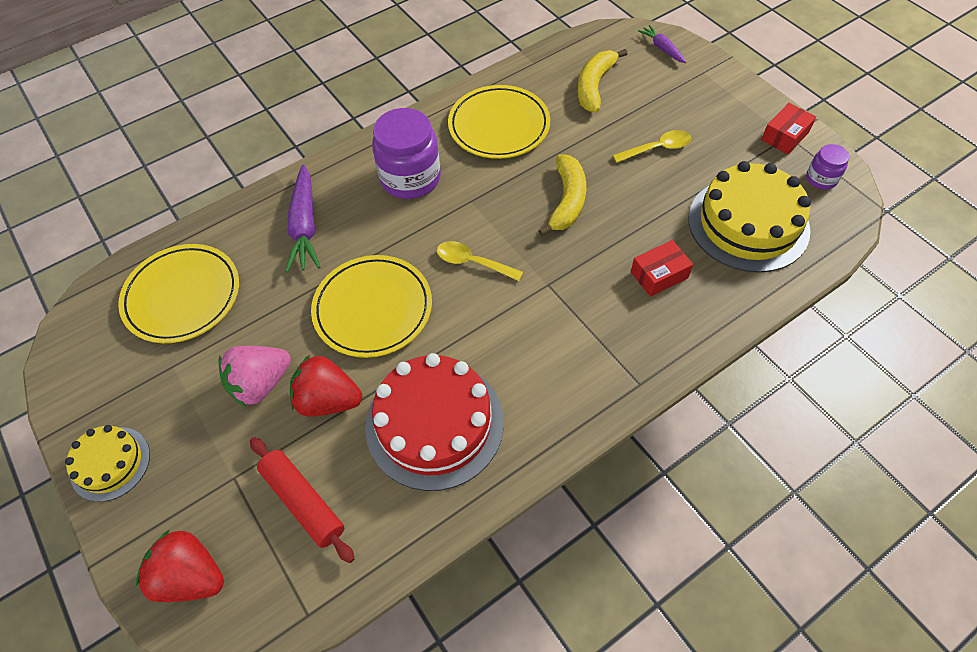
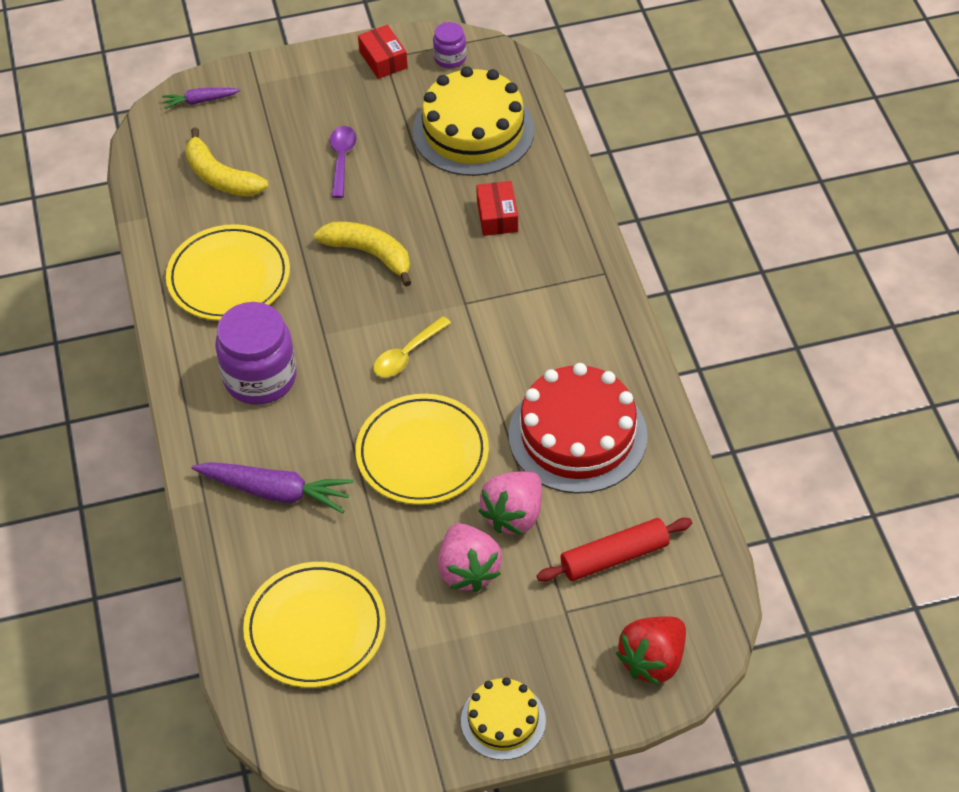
camera: 70 degrees left, 5 degrees down
(328, 400) = (514, 515): red strawberry -> pink strawberry
(657, 148) = (342, 159): yellow spoon -> purple spoon

